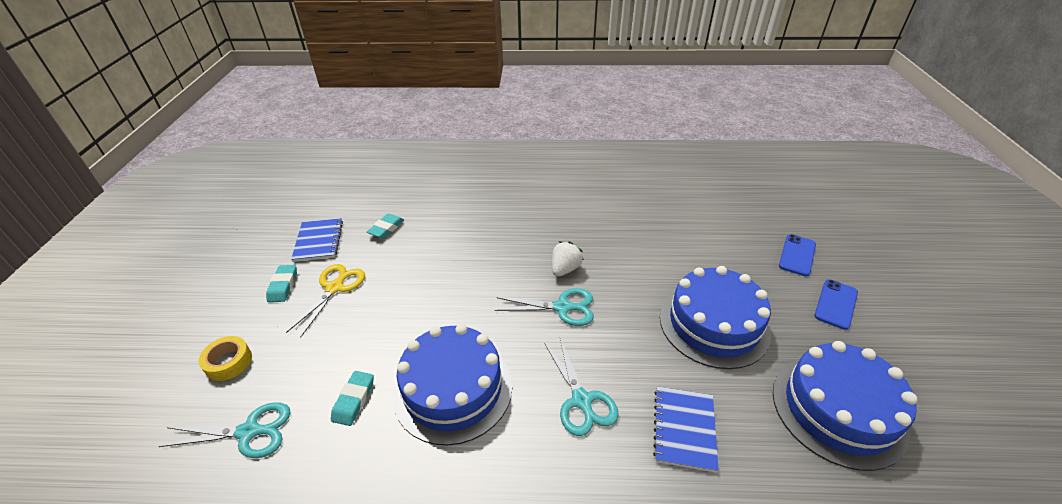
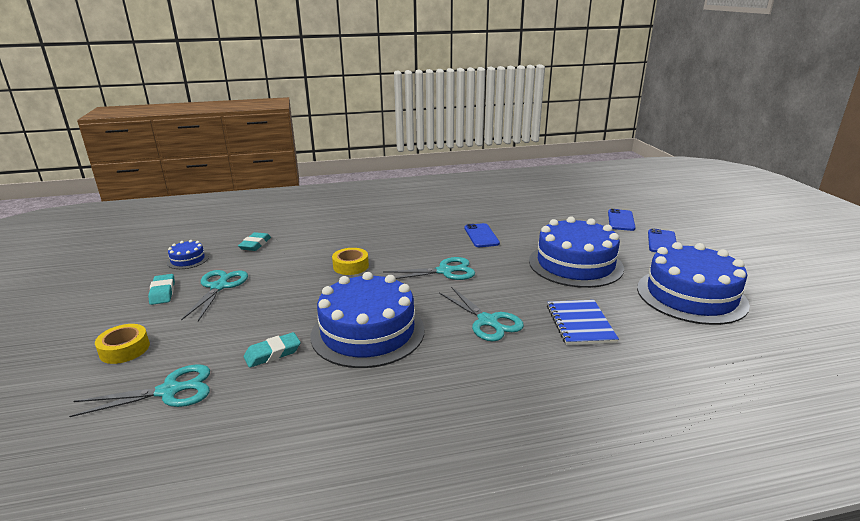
camera: 15 degrees left, 15 degrees down
(318, 241) = (188, 260): blue notebook -> blue cake
(334, 288) = (219, 287): yellow scissors -> turquoise scissors
(354, 400) = (273, 353): turquoise eraser -> turquoise eraser turned 60 degrees clockwise
(468, 280) = (351, 266): none -> yellow tape
(565, 269) = (436, 249): white strawberry -> none
(621, 254) = (481, 236): none -> blue phone

